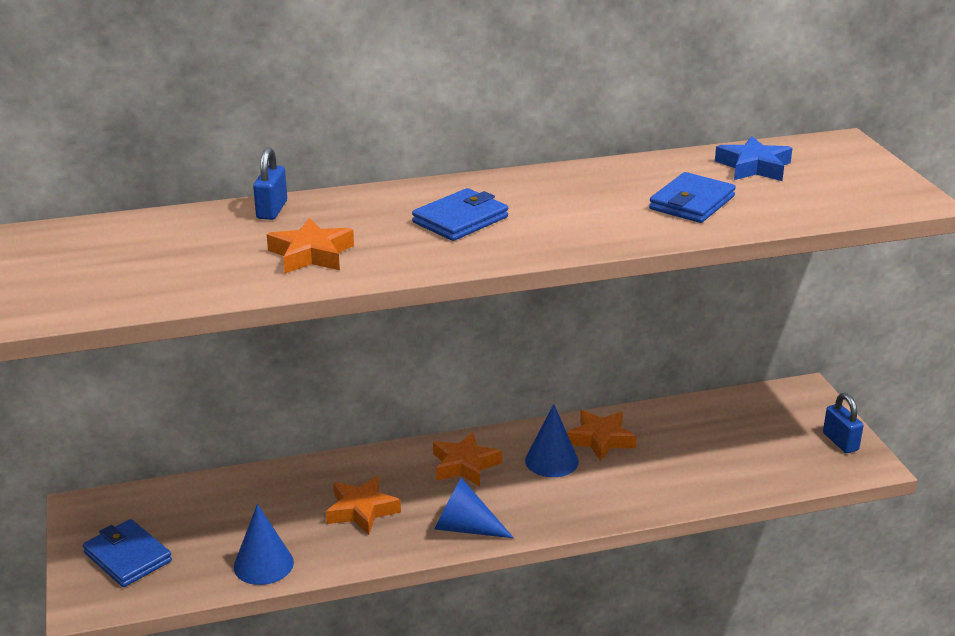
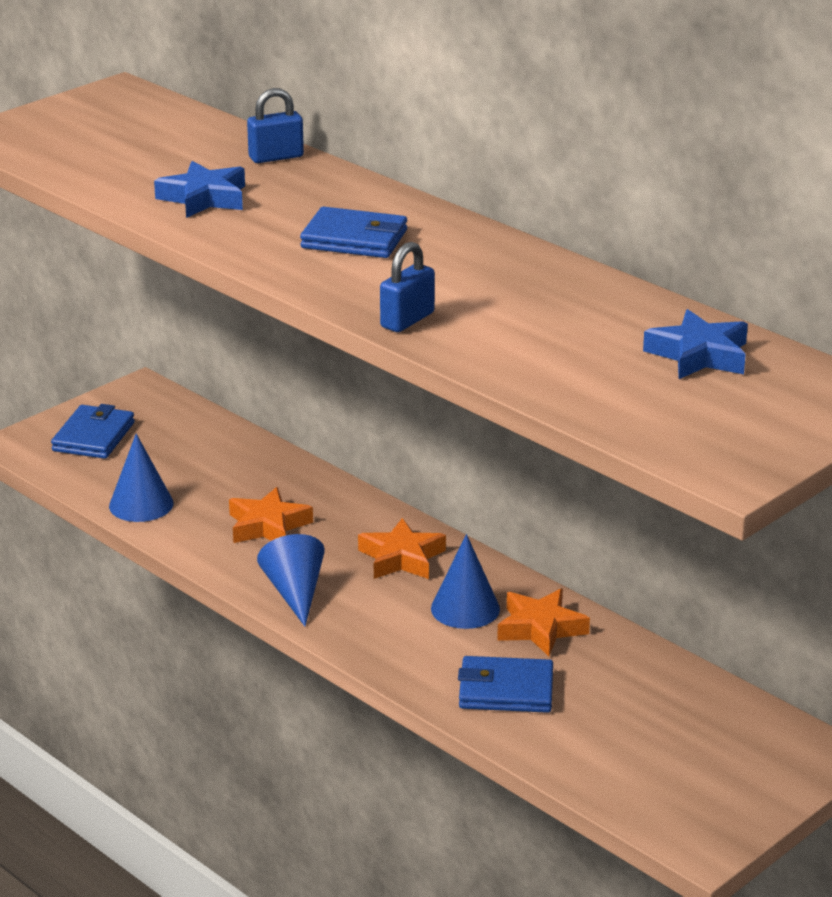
camera: 60 degrees right, 0 degrees up
(311, 254) = (204, 198): orange star -> blue star
(691, 203) = (544, 340): blue wallet -> blue wallet (506, 690)
(840, 442) = (729, 808): blue padlock -> blue padlock (407, 320)

